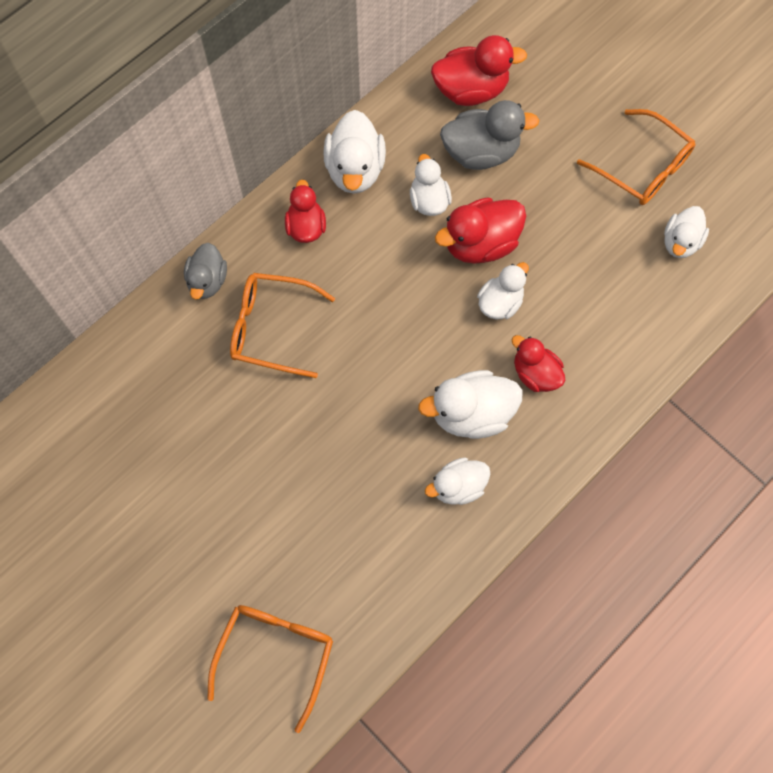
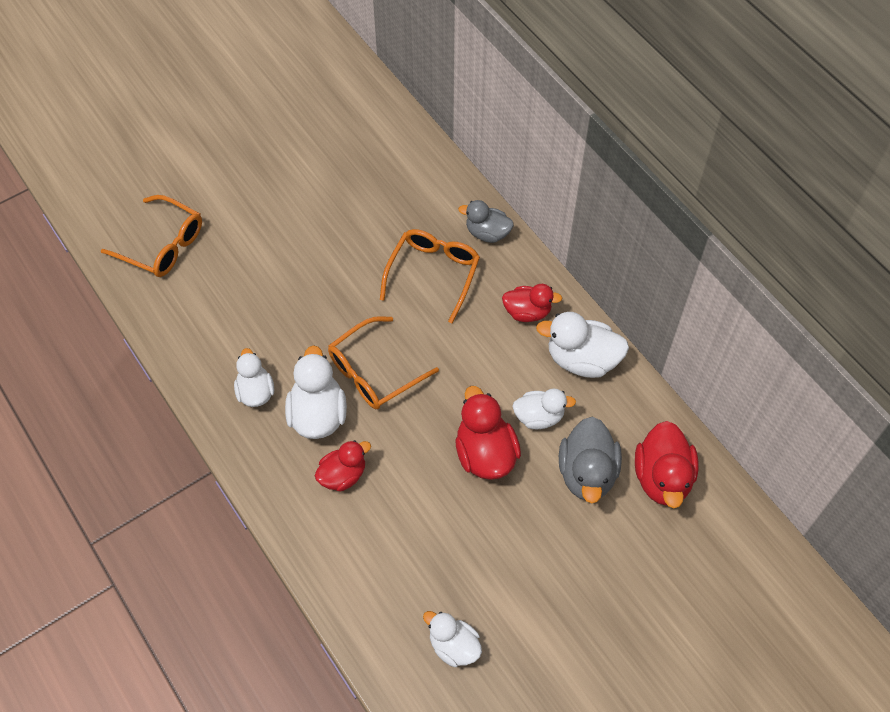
camera: 100 degrees right, 10 degrees down
(500, 303) = (420, 459): white duck -> none
(642, 167) = (549, 629): orange glasses -> orange glasses (375, 371)

